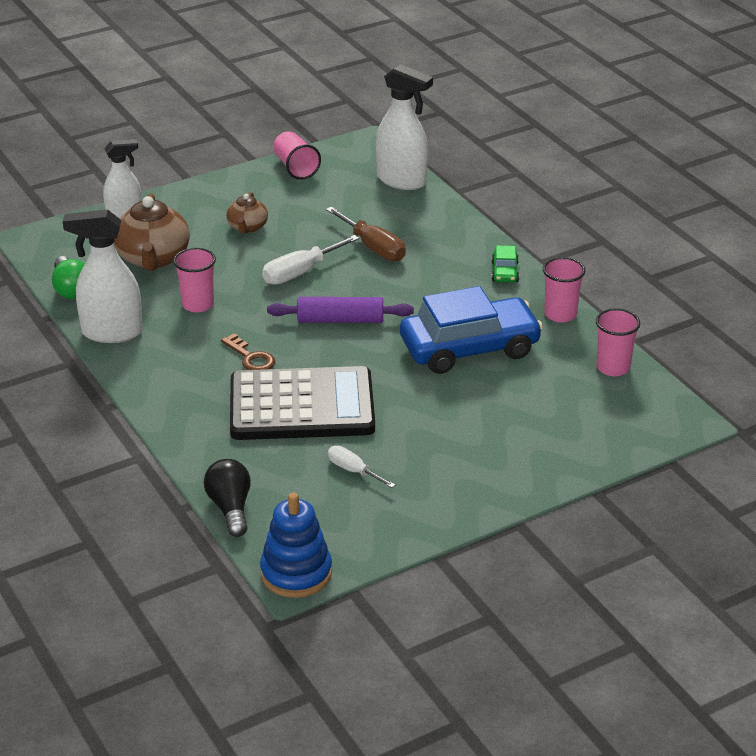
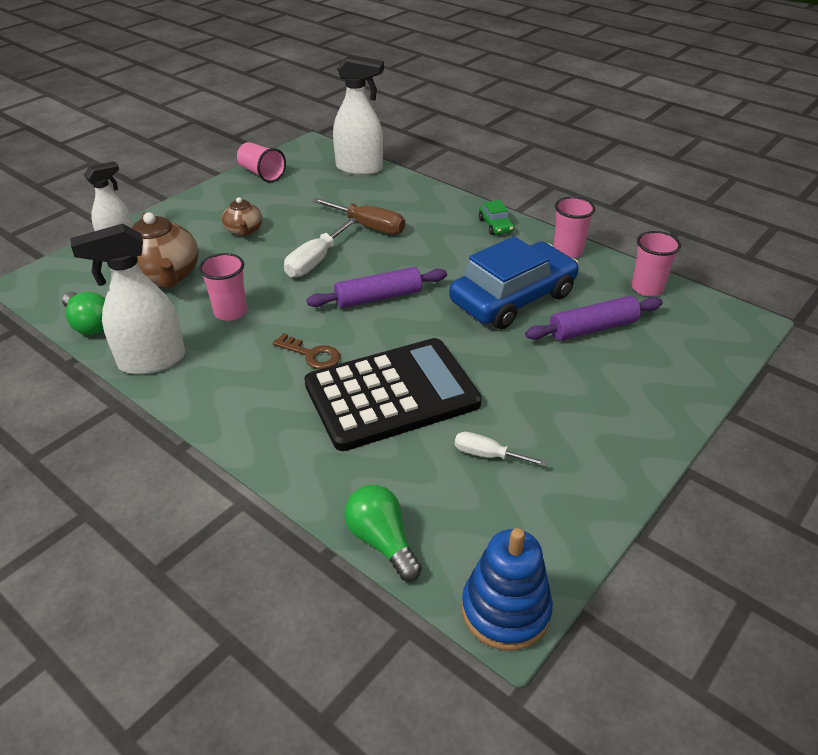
camera: 20 degrees left, 5 degrees up
(230, 508) = (381, 541): black light bulb -> green light bulb
(527, 392) = (593, 328): none -> purple rolling pin

